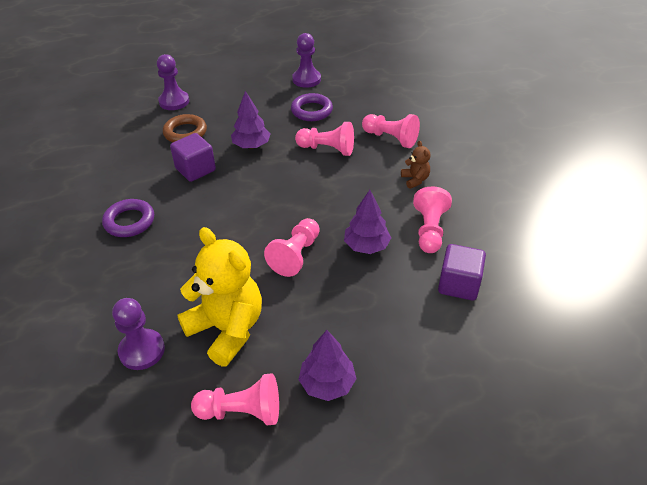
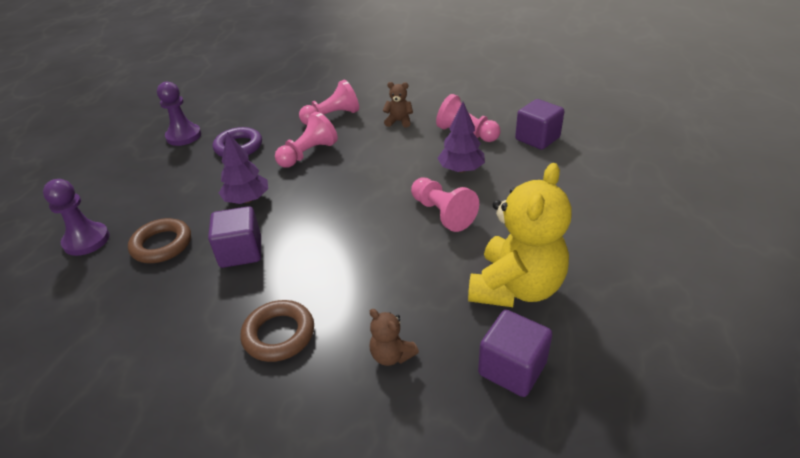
camera: 60 degrees left, 5 degrees down
(129, 221) = (279, 334): purple ring -> brown ring
(131, 282) = (391, 355): none -> brown teddy bear
(142, 350) = (512, 368): purple pawn -> purple cube
(227, 329) = (516, 287): yellow teddy bear -> yellow teddy bear turned 135 degrees clockwise
(242, 411) = (630, 303): pink pawn -> none
(327, 383) = (615, 238): purple tree -> none

